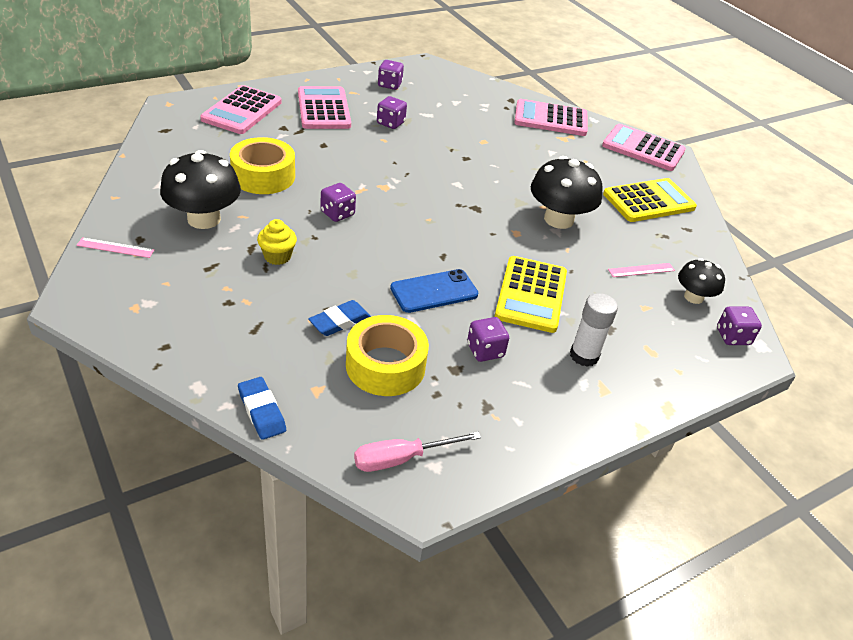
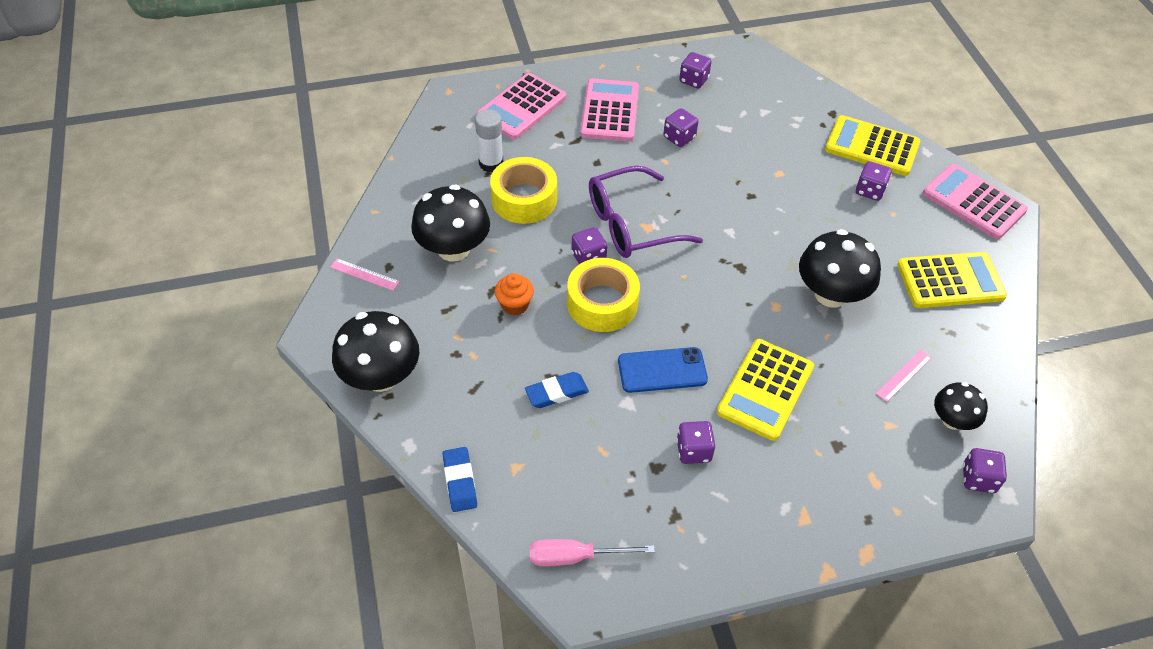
camera: 20 degrees right, 10 degrees up
(153, 331) = (381, 376): none -> black mushroom
(277, 256) = (515, 305): yellow cupcake -> orange cupcake
(368, 186) = (630, 224): none -> purple glasses
(385, 365) = (588, 451): yellow tape -> yellow tape (602, 303)
(550, 119) = (872, 147): pink calculator -> yellow calculator
(561, 147) = (870, 191): none -> purple dice
(584, 355) = (797, 474): white glue stick -> white glue stick (491, 163)
(641, 270) = (904, 375): pink ruler -> pink ruler turned 45 degrees counterclockwise

